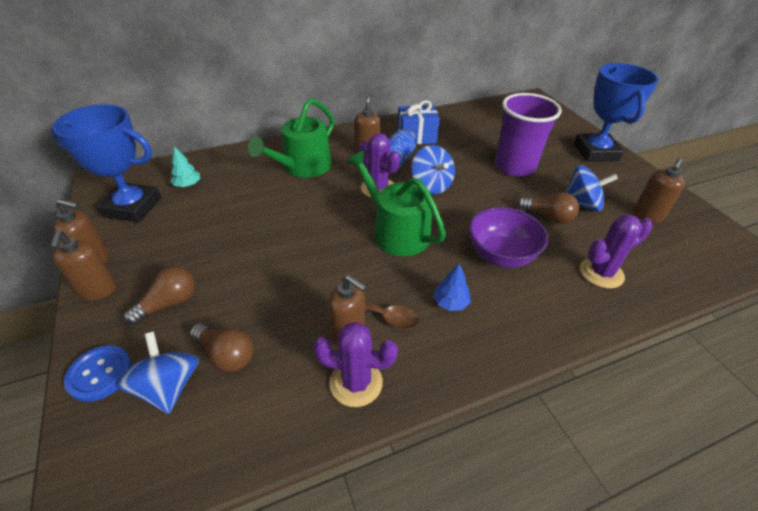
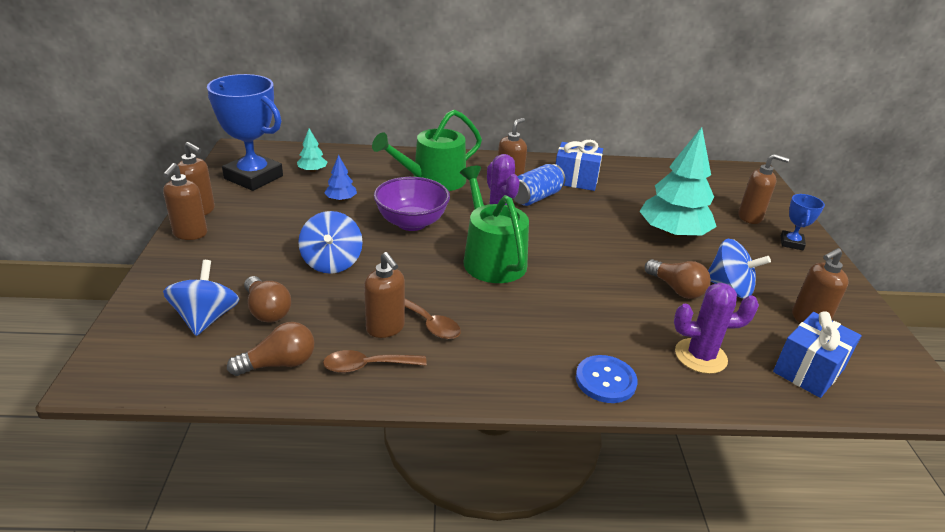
camera: 20 degrees right, 10 degrees down
(100, 374) = (159, 293): blue button -> blue button (605, 380)
(168, 303) = (241, 259): brown light bulb -> brown light bulb (279, 364)
(356, 382) = (367, 366): purple cactus -> brown spoon
(431, 185) = (559, 228): blue spinning top -> blue spinning top (332, 262)
(450, 303) = (505, 333): blue tree -> blue tree (341, 199)
(500, 255) = (591, 309): purple bowl -> purple bowl (411, 223)
(514, 166) = (673, 233): purple cup -> turquoise tree
(556, 138) = (750, 217): none -> brown soap dispenser
(595, 152) = (791, 243): blue trophy -> blue trophy, size x0.47
(675, 259) = (808, 370): none -> blue gift

